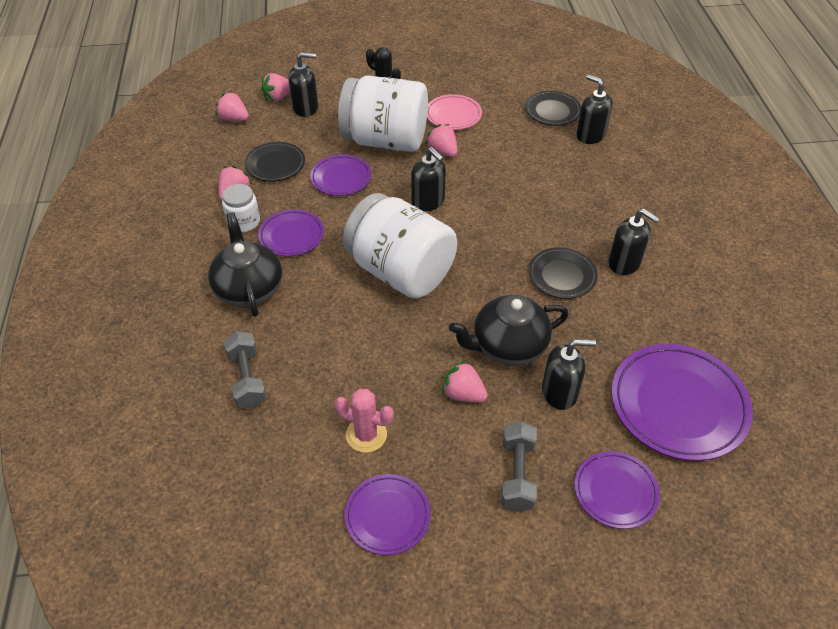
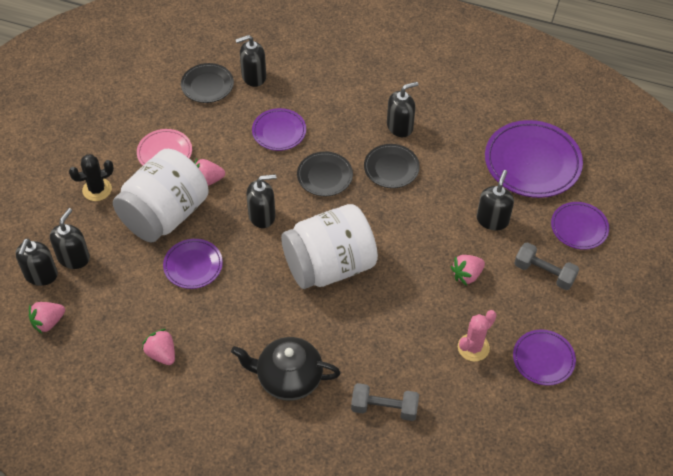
camera: 65 degrees left, 5 degrees up
(244, 222) = (203, 358): white jar -> none
(275, 165) = (141, 309): black plate -> black plate (324, 176)
(278, 97) = (41, 275): pink strawberry -> black soap dispenser
(291, 236) = (243, 327): purple plate -> purple plate (279, 132)
(508, 346) = (438, 230): black teapot -> none

